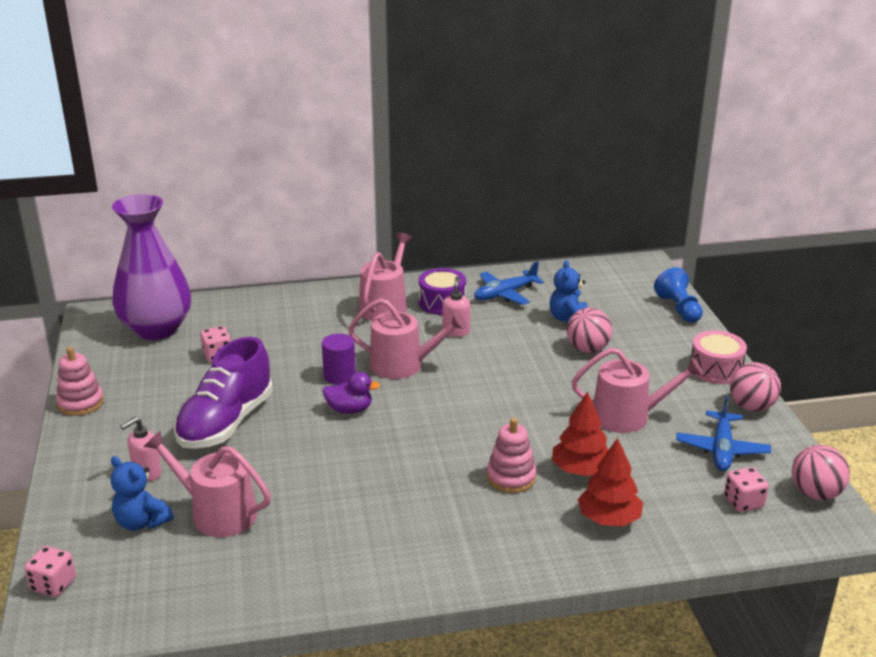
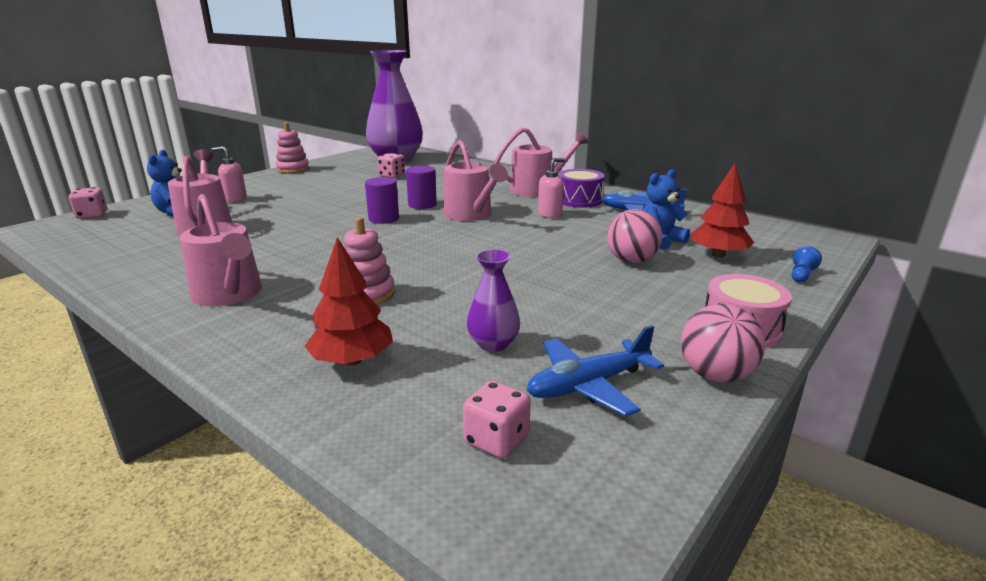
camera: 50 degrees right, 5 degrees down
(226, 423) = (317, 198): purple shoe -> none
(349, 410) = (383, 219): purple duck -> purple cylinder
(580, 470) = (423, 319): red tree -> red tree (718, 255)
(628, 416) = (555, 312): pink watering can -> pink watering can (229, 294)
(644, 458) = (493, 344): none -> purple vase
(679, 309) = (801, 275): blue pawn -> blue pawn, size x0.55
(815, 494) = (606, 501): pink ball -> none

